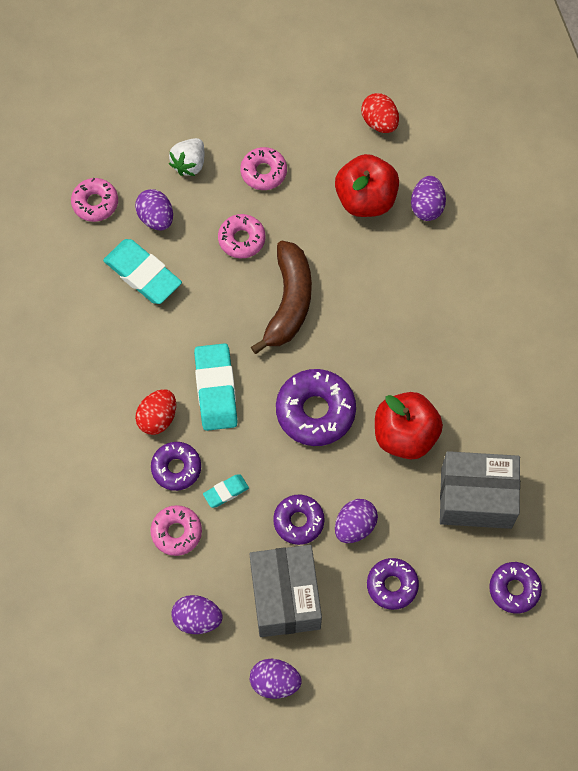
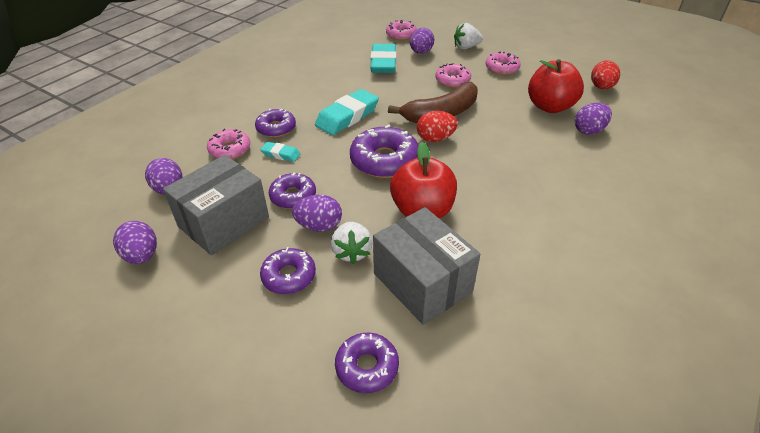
camera: 50 degrees right, 25 degrees down
(157, 418) = (302, 107): red egg -> red egg (435, 139)
(405, 523) = (352, 252): none -> white strawberry

